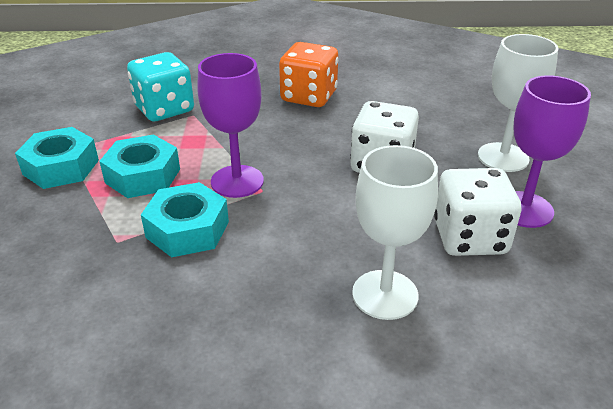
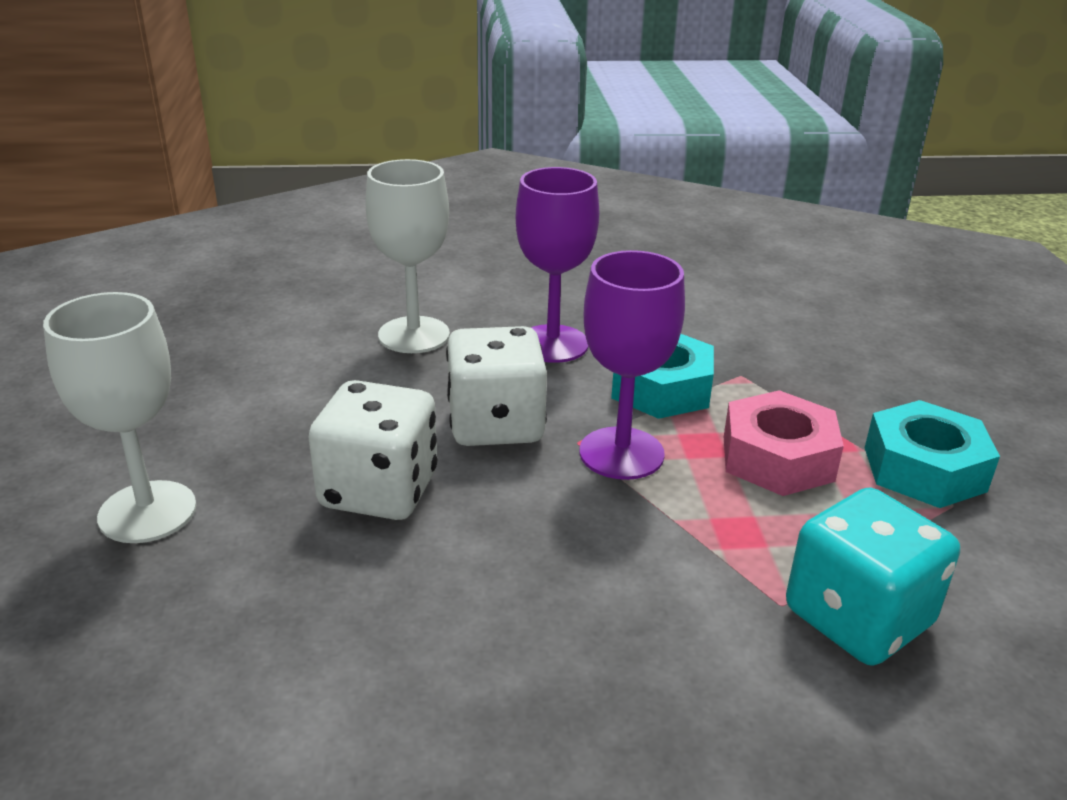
camera: 175 degrees right, 5 degrees down
(143, 176) = (777, 458): turquoise nut -> pink nut
(309, 96) = (524, 681): orange dice -> none
(469, 238) = (288, 387): white dice -> white dice (496, 425)
(524, 209) = (185, 423): purple goblet -> purple goblet (552, 344)

